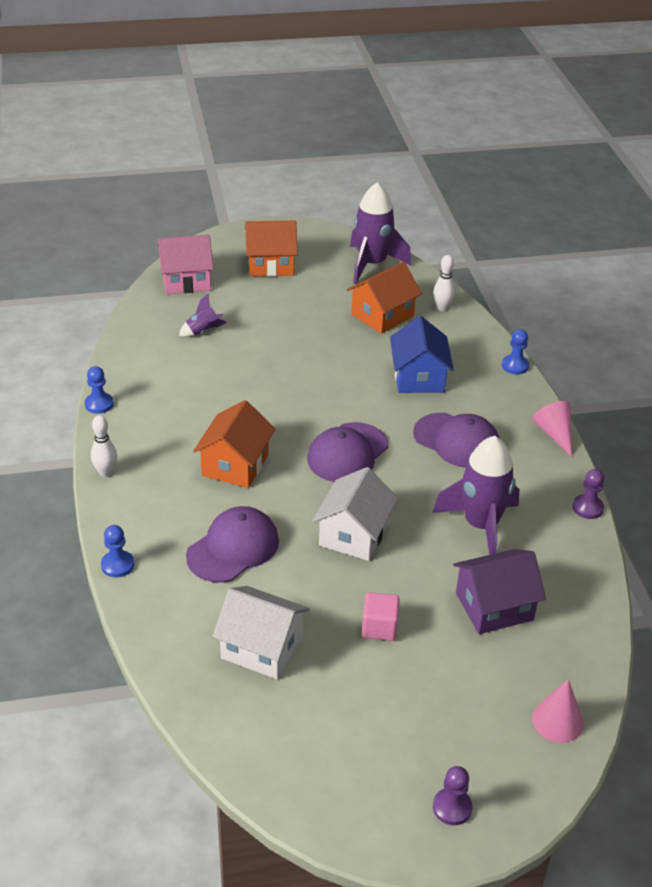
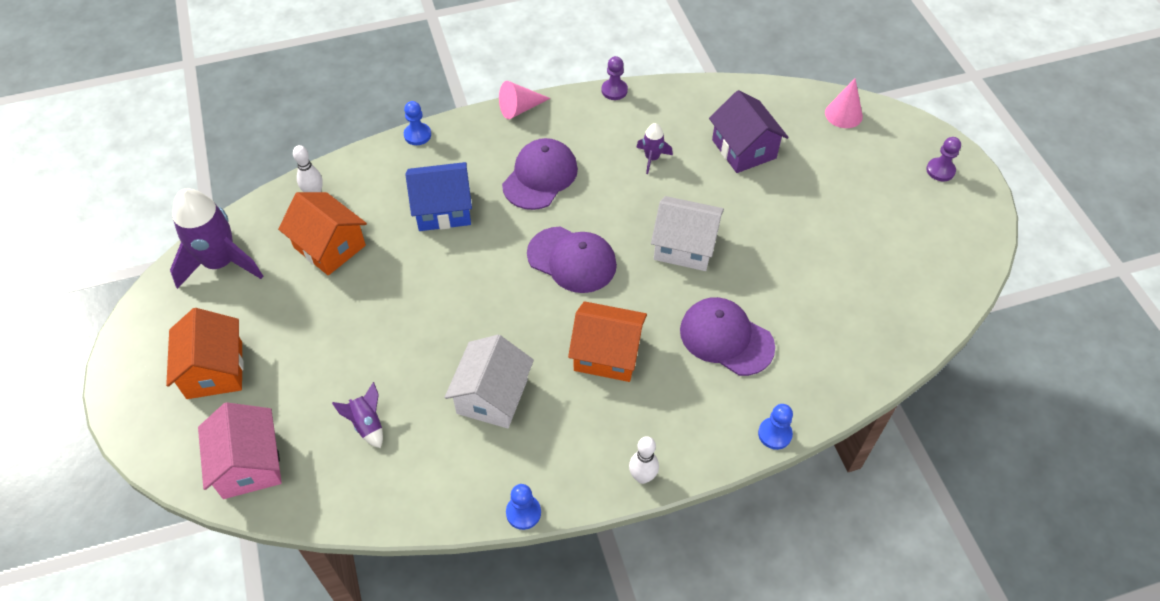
camera: 95 degrees left, 15 degrees up
(262, 648) = (838, 300): white house -> white house (492, 396)
(379, 627) = (789, 221): pink cube -> none
(480, 525) = (652, 158): purple rocket -> purple rocket, size x0.48

